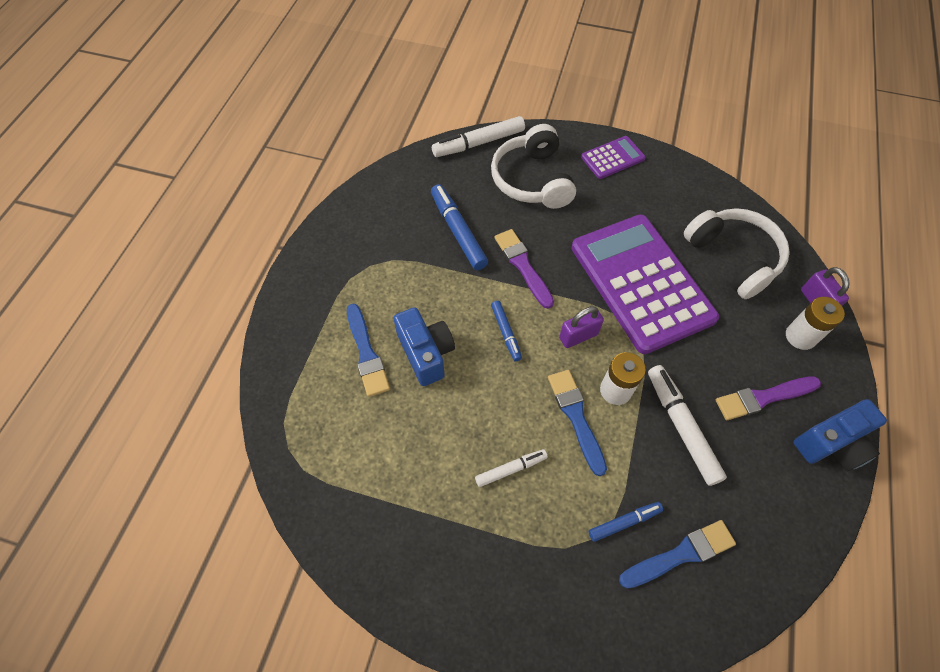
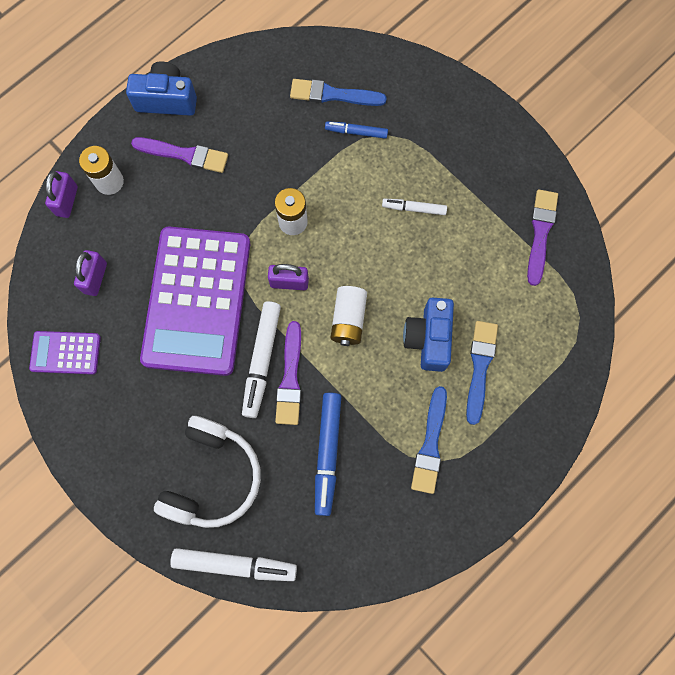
camera: 150 degrees left, 15 degrees up
(365, 517) = (540, 233): none -> purple brush
(506, 333) = (348, 319): blue marker -> white battery
(576, 417) = (339, 219): blue brush -> blue brush (430, 444)
(612, 158) = (109, 457): purple calculator -> purple calculator (65, 353)
(681, 427) = (264, 169): white marker -> white marker (262, 360)
(733, 258) = (95, 278): white headphones -> purple padlock

